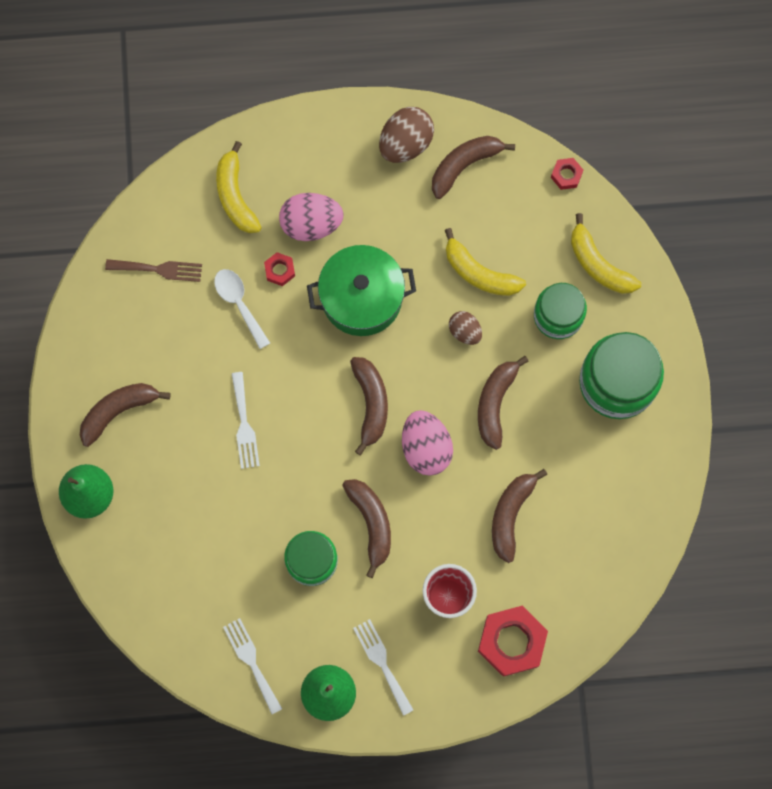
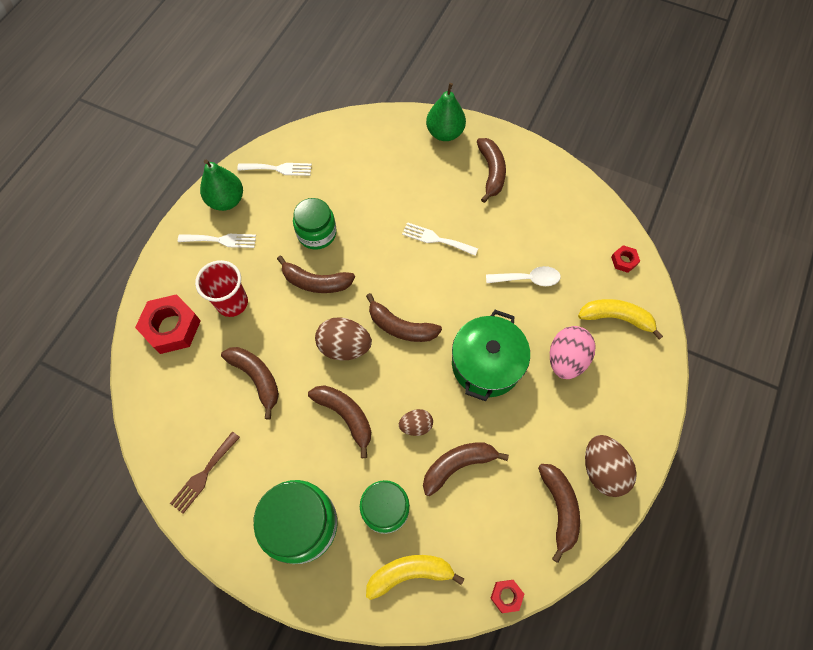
camera: 120 degrees right, 10 degrees down
(159, 269) = (582, 241): brown fork -> brown fork (204, 475)
(280, 270) = (539, 318): red nut -> red nut (624, 261)
(426, 448) = (344, 346): pink egg -> brown egg
(479, 273) = (458, 465): yellow banana -> brown banana

